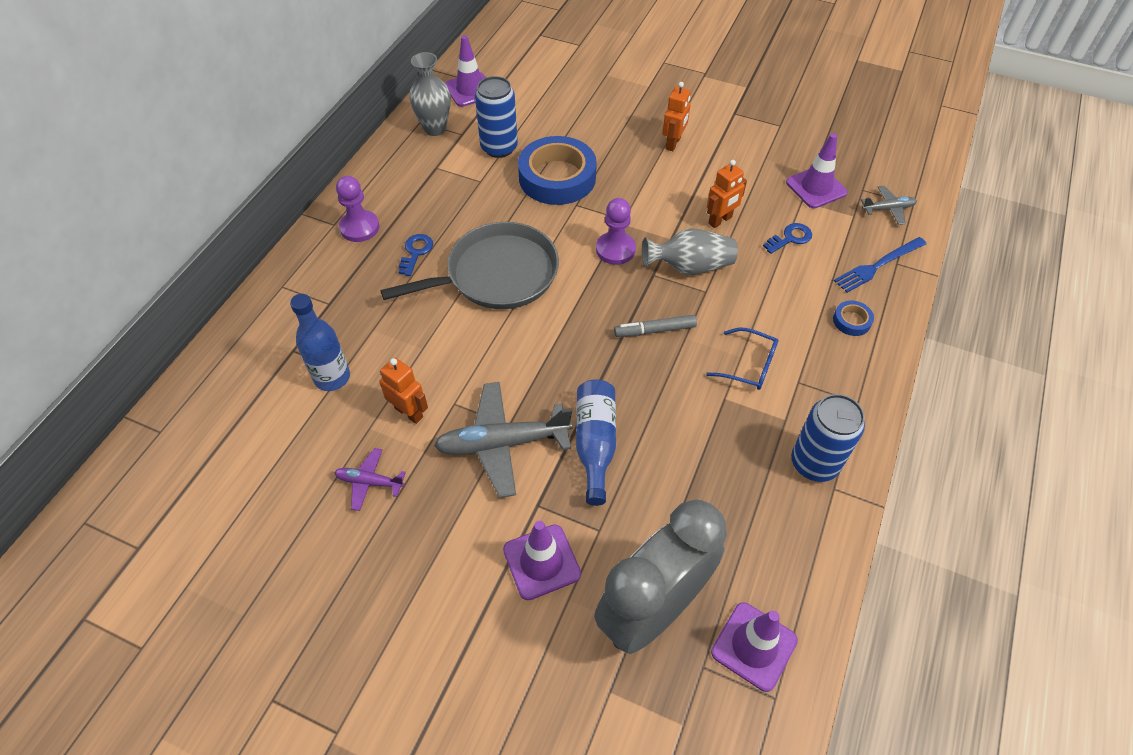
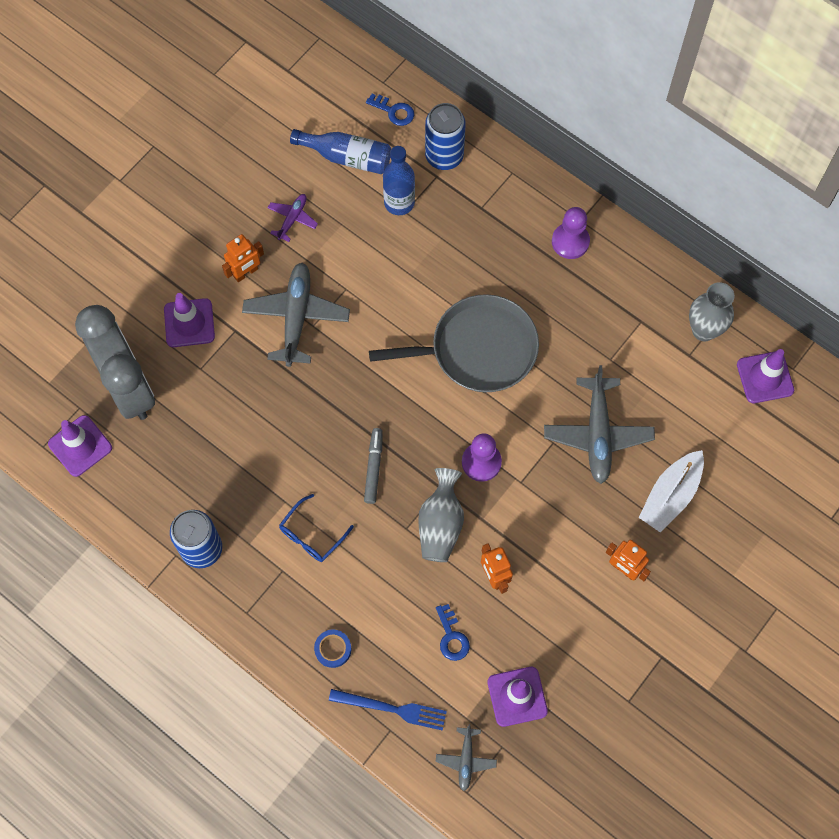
camera: 105 degrees right, 15 degrees up
(409, 412) = (347, 254): orange robot -> orange robot (246, 273)
(416, 252) = (525, 285): blue key -> blue key (394, 111)
(497, 274) = (478, 349): grey pan -> grey pan turned 90 degrees counterclockwise
(499, 148) = (658, 387): blue can -> blue can (444, 156)
(557, 177) = (597, 434): blue tape -> grey plane
(595, 444) = (274, 385): blue bottle -> blue bottle (347, 157)
(596, 127) = (670, 496): none -> white boat
(878, 265) = (392, 709): blue fork -> blue fork turned 120 degrees clockwise

